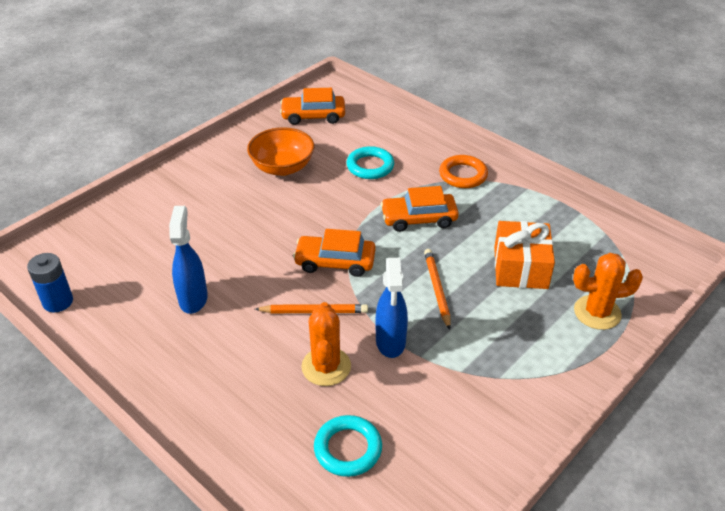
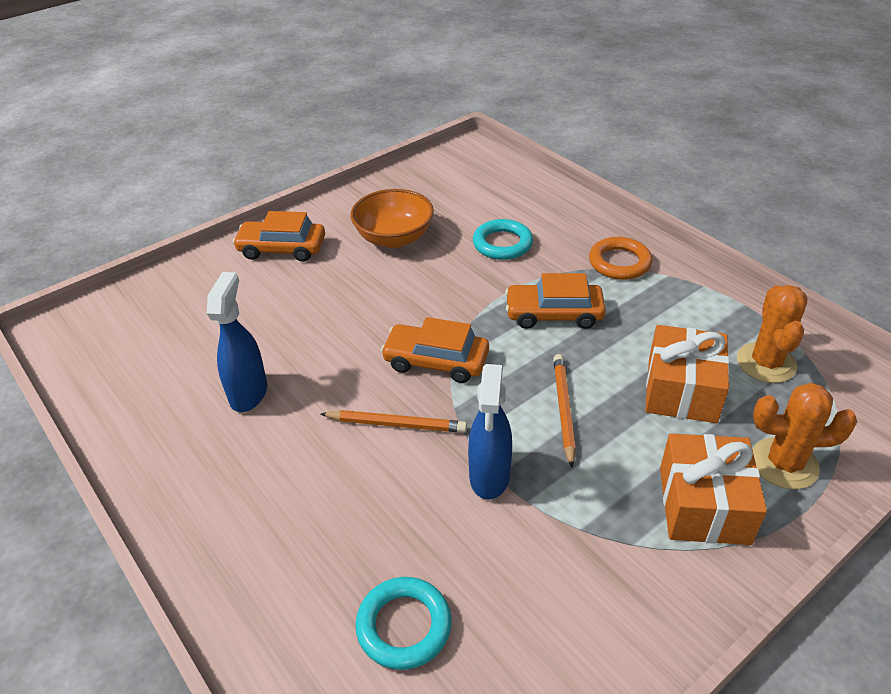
camera: 10 degrees right, 0 degrees up
(58, 302) = (87, 382): blue battery -> none
(313, 116) = (443, 179): orange car -> orange car (282, 248)
(326, 366) = (397, 502): orange cactus -> orange cactus (766, 363)
(545, 346) = (704, 505): none -> orange gift

